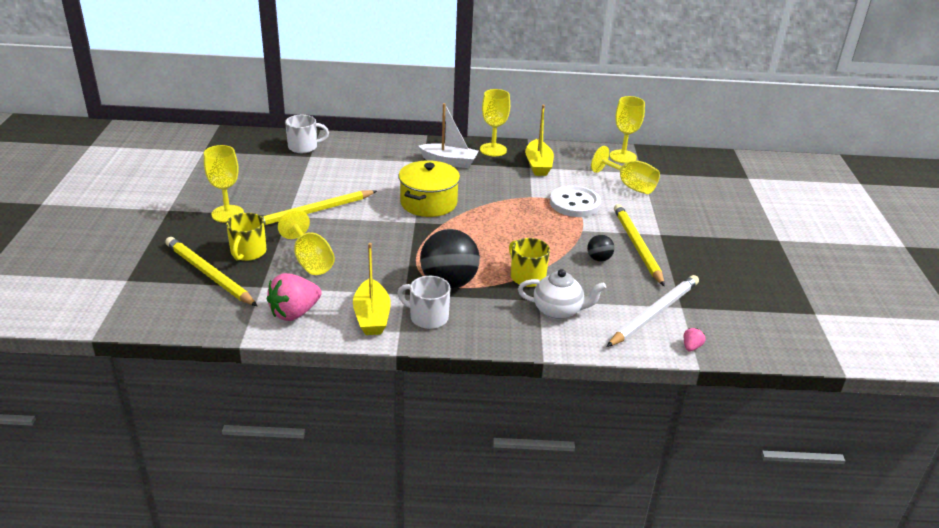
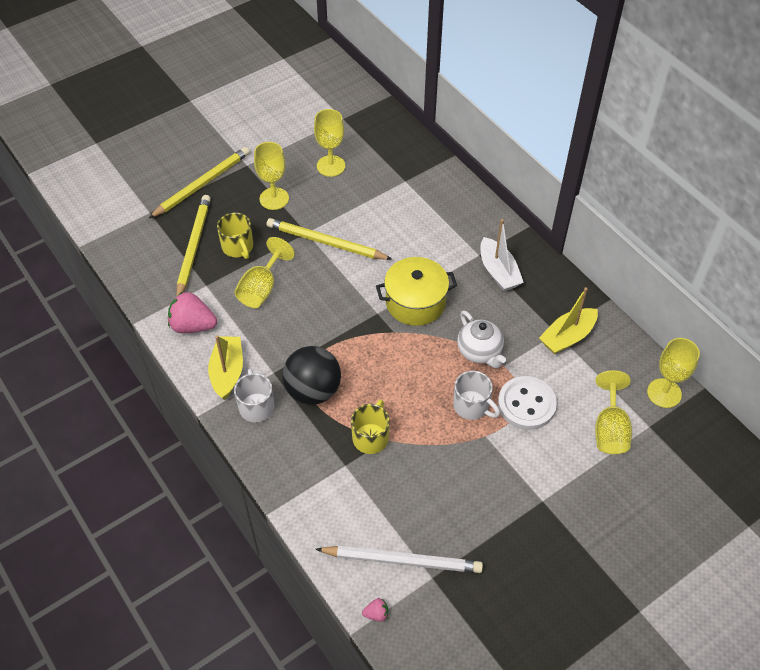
camera: 55 degrees right, 20 degrees up
(248, 252) = (238, 247): yellow mug -> yellow mug turned 90 degrees counterclockwise
(304, 147) = (414, 167): white mug -> white mug (472, 406)
(372, 316) = (227, 372): yellow boat -> yellow boat turned 135 degrees clockwise
(493, 150) = (557, 287): yellow goblet -> yellow goblet (331, 166)
(558, 311) = (342, 487): white teapot -> white teapot (480, 352)
(599, 259) = (449, 474): black ball -> none
(637, 246) = (501, 492): yellow pencil -> yellow pencil (202, 184)

